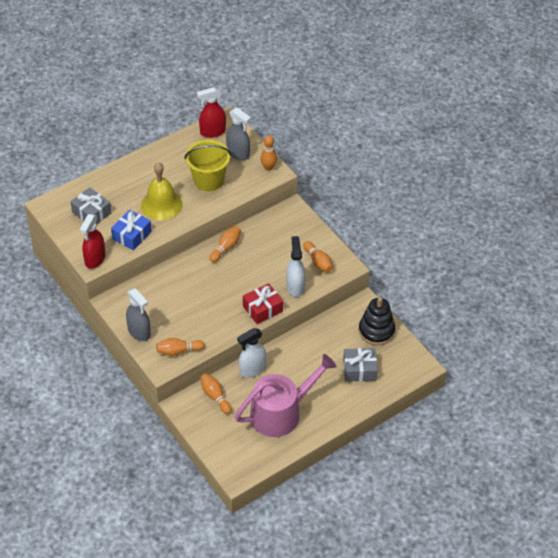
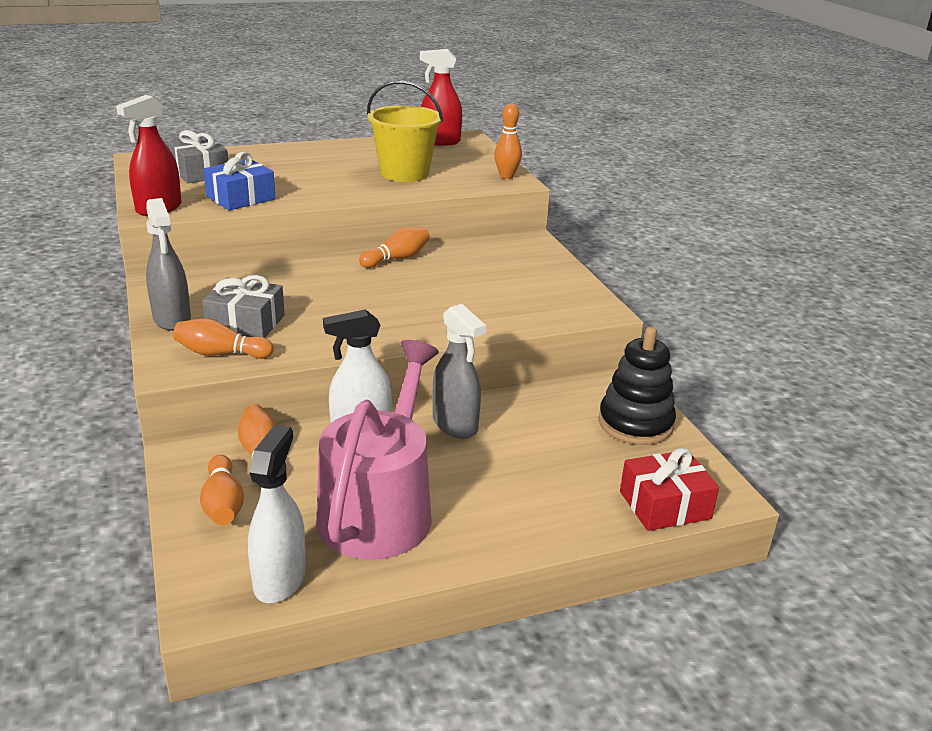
camera: 15 degrees right, 20 degrees down
(161, 204) = (313, 181): yellow bell -> none
(238, 153) = (466, 160): grey spray bottle -> grey spray bottle (455, 425)
(262, 309) = (417, 331): red gift -> red gift (664, 505)
(281, 412) = (379, 508): pink watering can -> pink watering can turned 60 degrees counterclockwise
(295, 286) = (493, 316): white spray bottle -> white spray bottle (280, 579)
(318, 262) = (549, 297): orange bowling pin -> orange bowling pin (223, 504)
(359, 370) = (581, 473): grey gift -> grey gift (246, 323)

